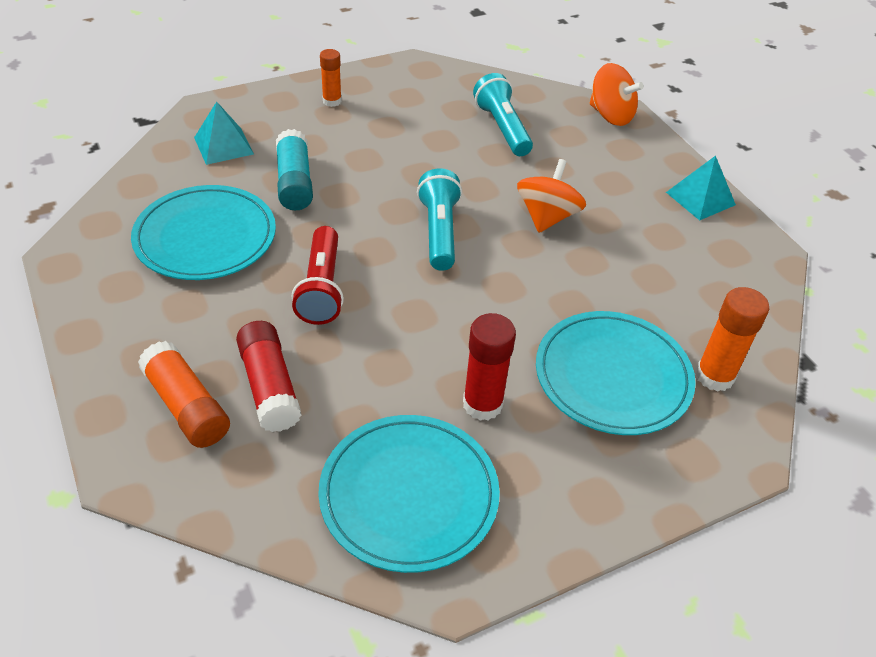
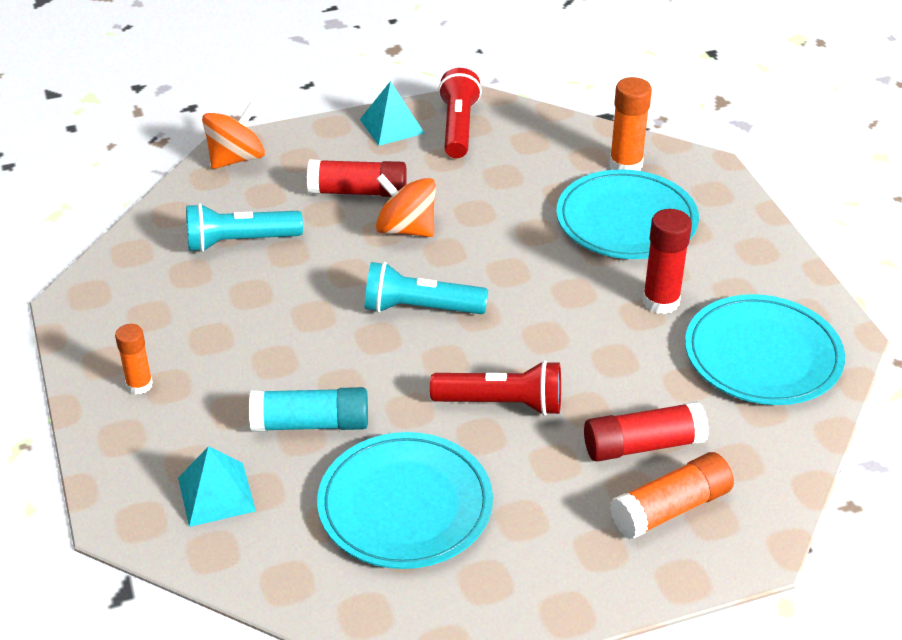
camera: 80 degrees left, 5 degrees down
(590, 185) = (358, 192): none -> red glue stick
(721, 242) = (458, 127): none -> red flashlight

